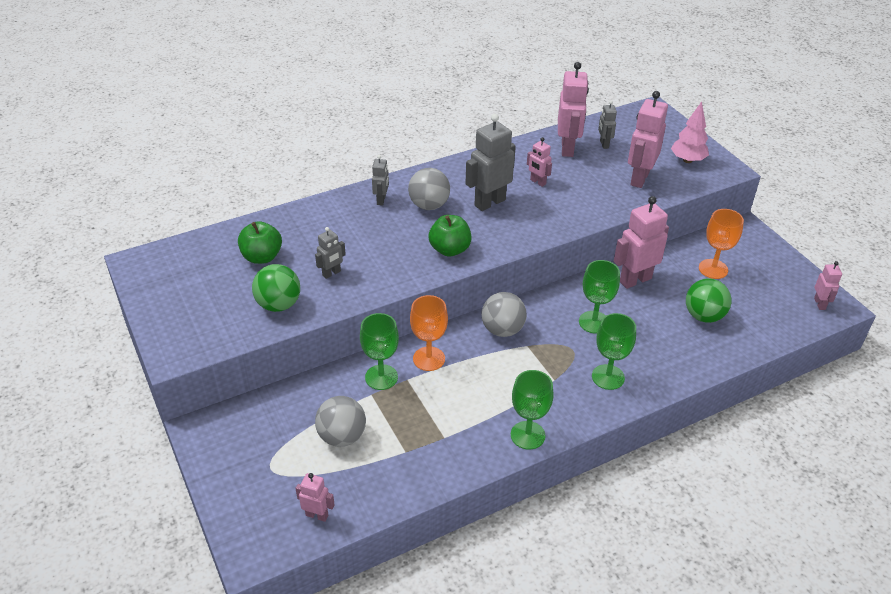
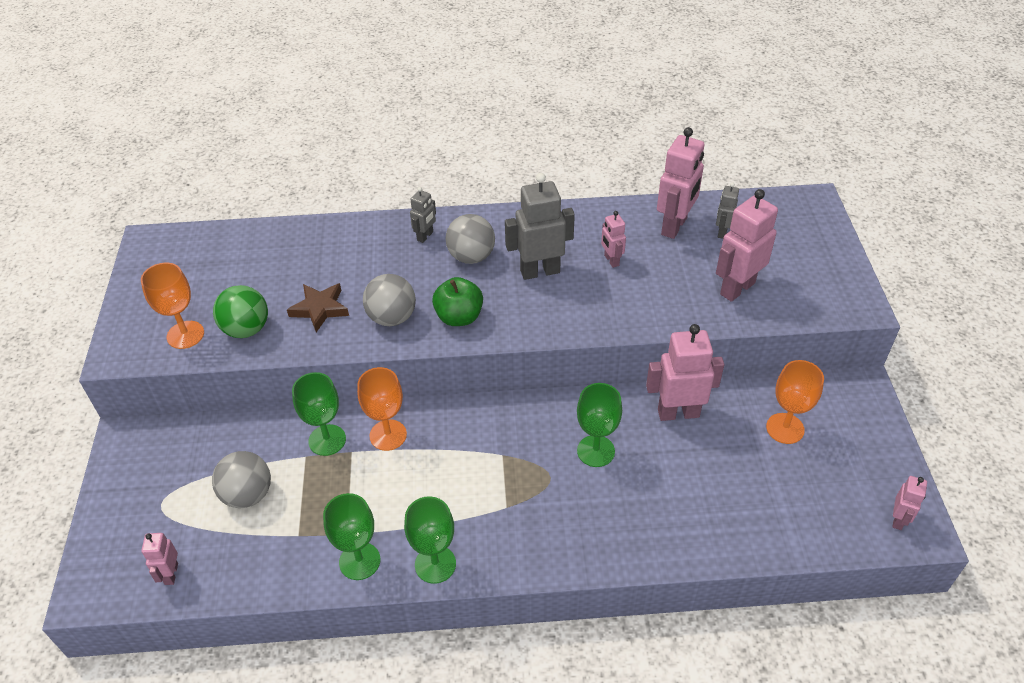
camera: 25 degrees right, 5 degrees up
(227, 323) = (185, 335): none -> orange goblet
(262, 257) = (265, 269): green apple -> none
(317, 515) = (171, 574): pink robot -> pink robot turned 135 degrees counterclockwise
(331, 273) = (320, 309): grey robot -> brown star
(502, 330) = (487, 426): grey ball -> grey ball (392, 317)
(608, 377) = (569, 525): green goblet -> green goblet (359, 561)
(687, 160) = (815, 280): pink tree -> none
(703, 316) = (734, 486): green ball -> none

